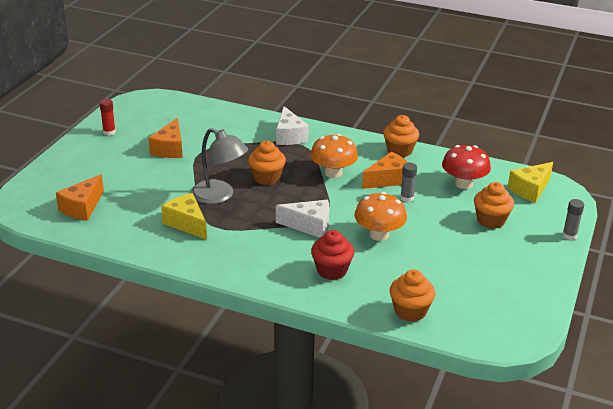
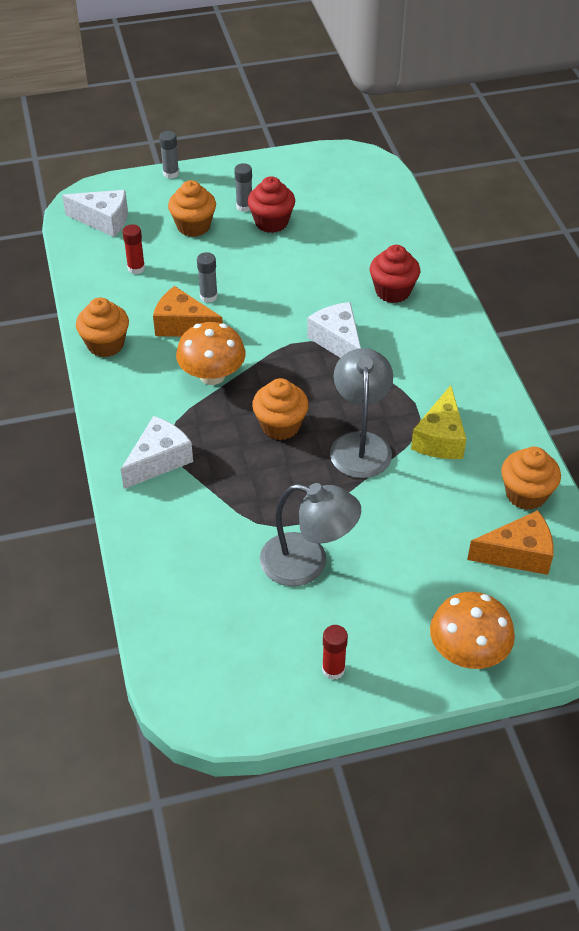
camera: 125 degrees left, 15 degrees up
(170, 149) = (307, 563): orange cheese -> grey lamp
(379, 234) = (299, 287): orange mushroom -> orange mushroom (468, 652)
(410, 311) = (394, 222): orange cupcake -> orange cupcake (526, 494)
(463, 183) = (136, 268): red mushroom -> red glue stick
(465, 254) = (271, 222): none -> red cupcake
(496, 250) = (244, 206): none -> grey glue stick
(530, 190) = (104, 220): yellow cheese -> white cheese

